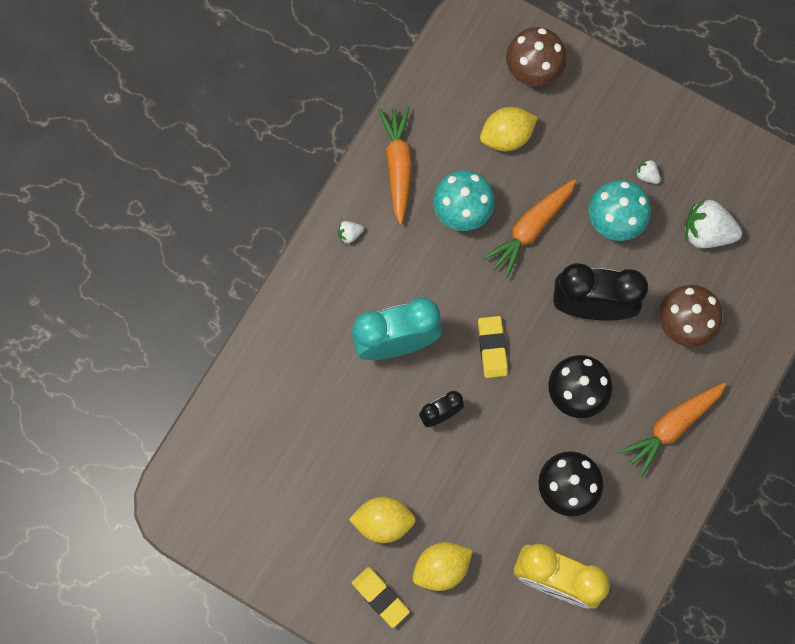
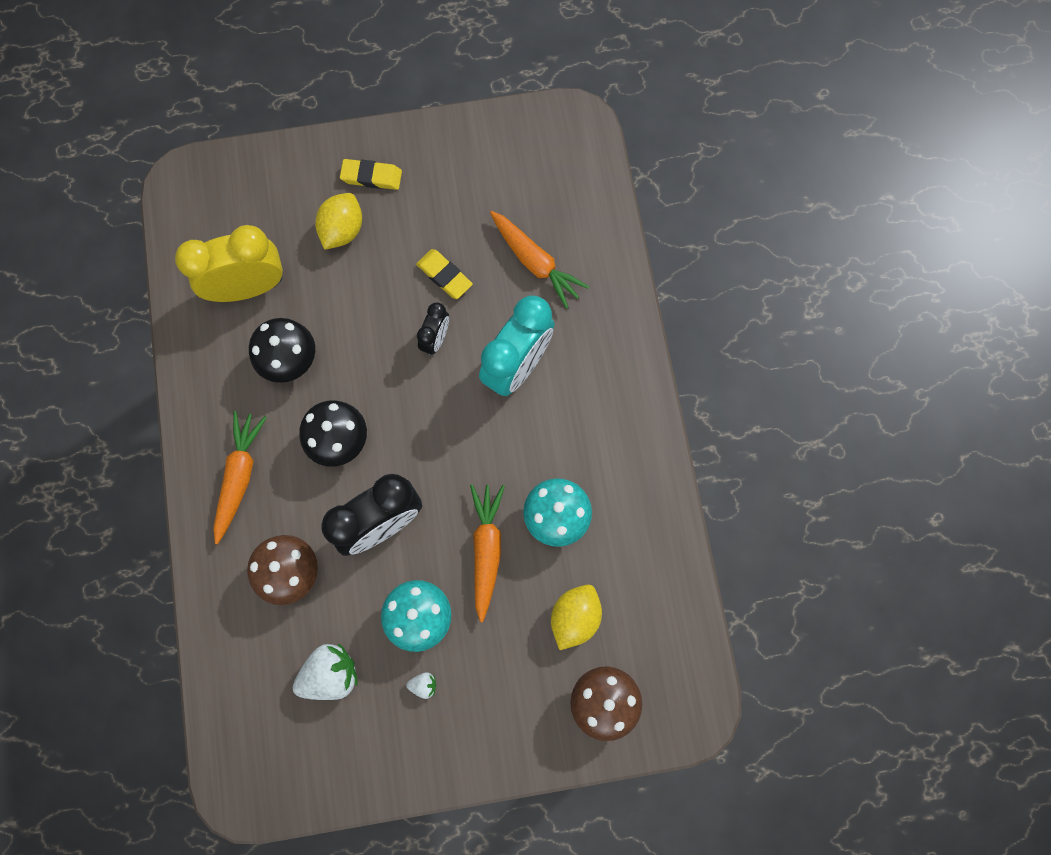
camera: 140 degrees right, 0 degrees up
(349, 234) = (630, 421): white strawberry -> none
(383, 522) = (413, 228): yellow lemon -> none
(398, 165) = (643, 513): orange carrot -> orange carrot (535, 262)
(492, 348) = (437, 423): yellow eraser -> yellow eraser (444, 276)

